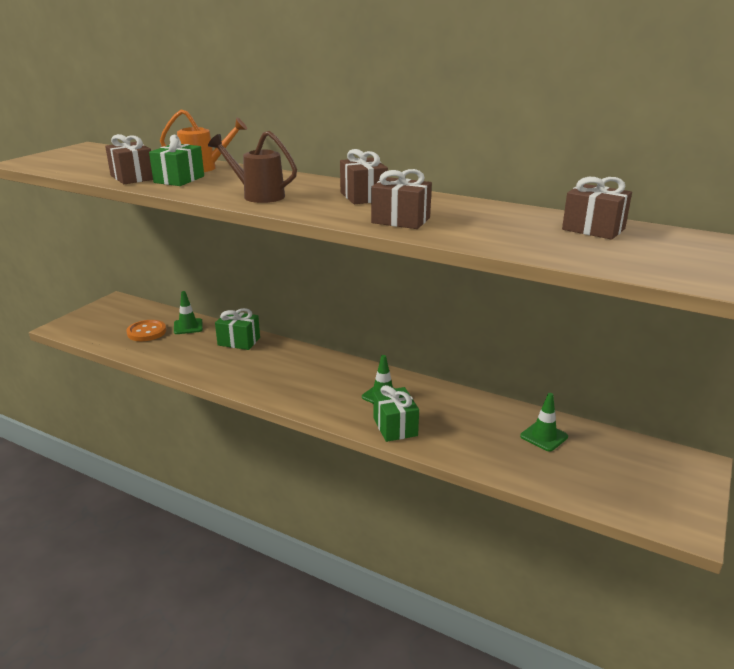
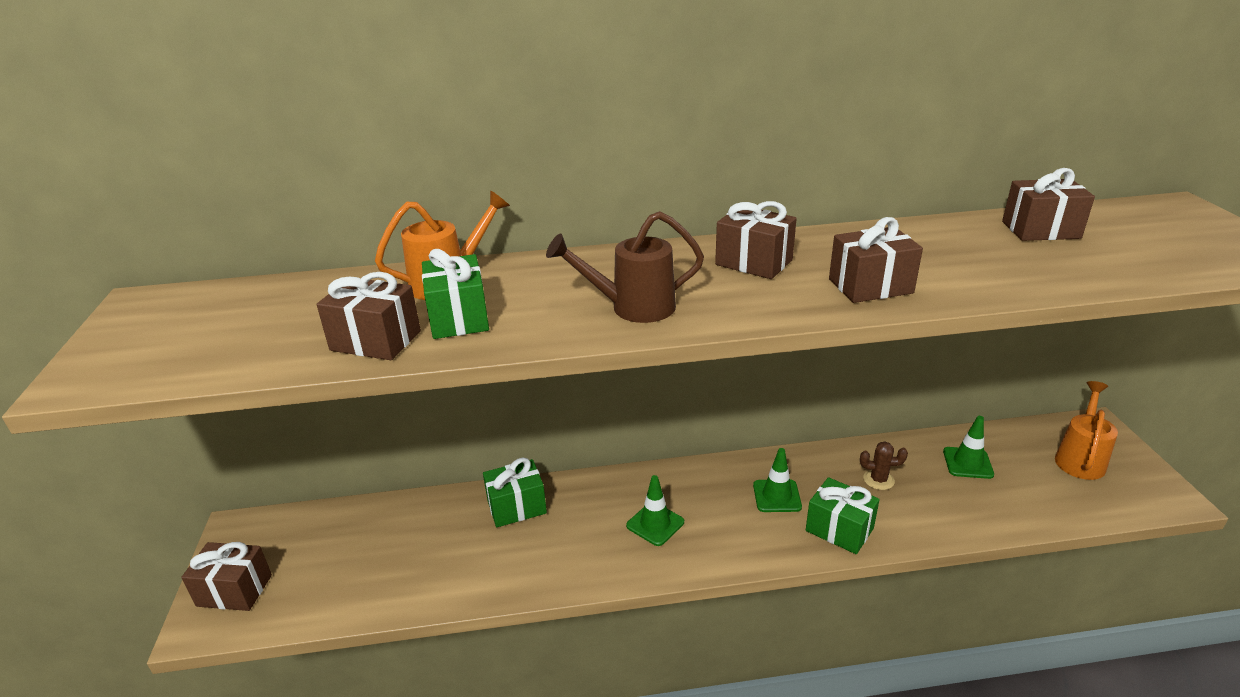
camera: 35 degrees left, 5 degrees up
(86, 321) = (234, 590): none -> brown gift
(146, 332) = (364, 559): orange button -> none
(188, 326) = (415, 519): green traffic cone -> green traffic cone (655, 524)
(462, 417) = (878, 480): none -> brown cactus
(645, 473) = (1080, 458): none -> orange watering can

